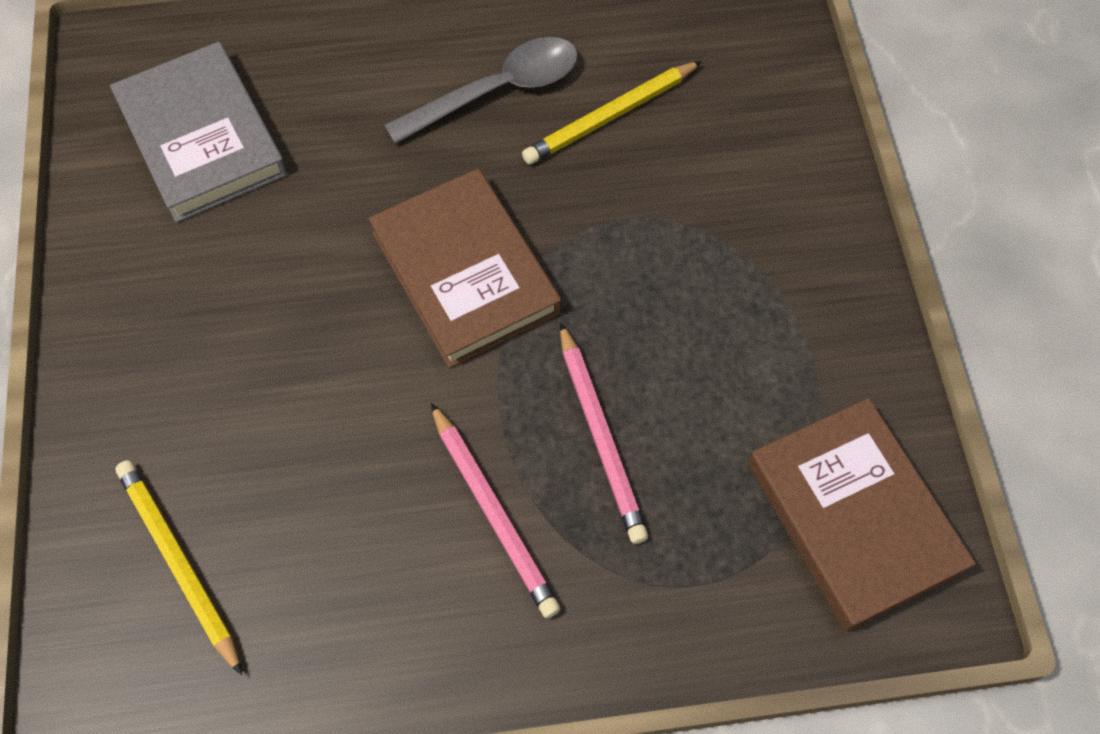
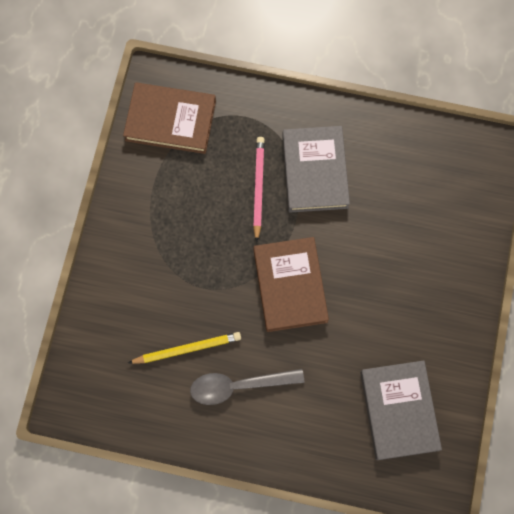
camera: 160 degrees left, 10 degrees up
(179, 563) = (449, 194): yellow pencil -> none
(494, 513) = (314, 171): pink pencil -> grey book
(853, 516) = (170, 120): brown book -> brown book turned 75 degrees counterclockwise

